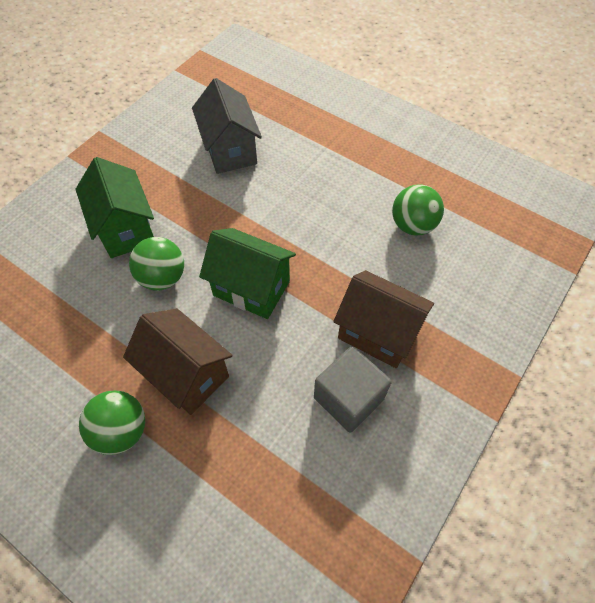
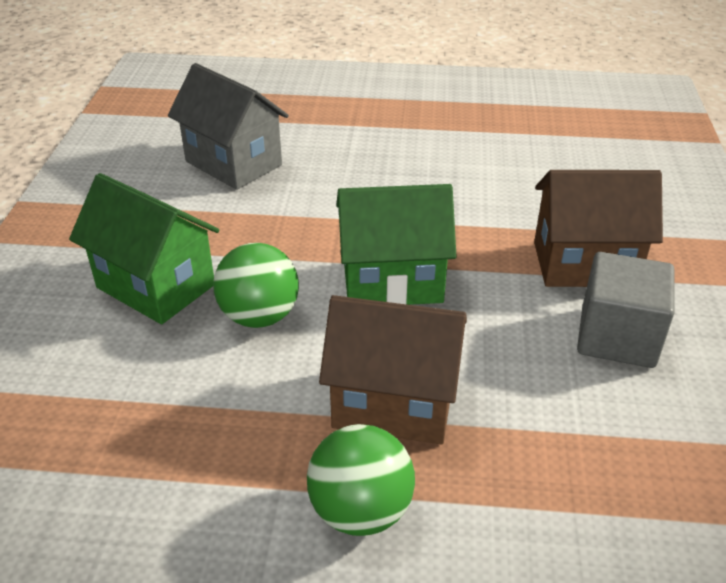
camera: 30 degrees left, 20 degrees down
(413, 225) = (521, 159): green ball -> none

